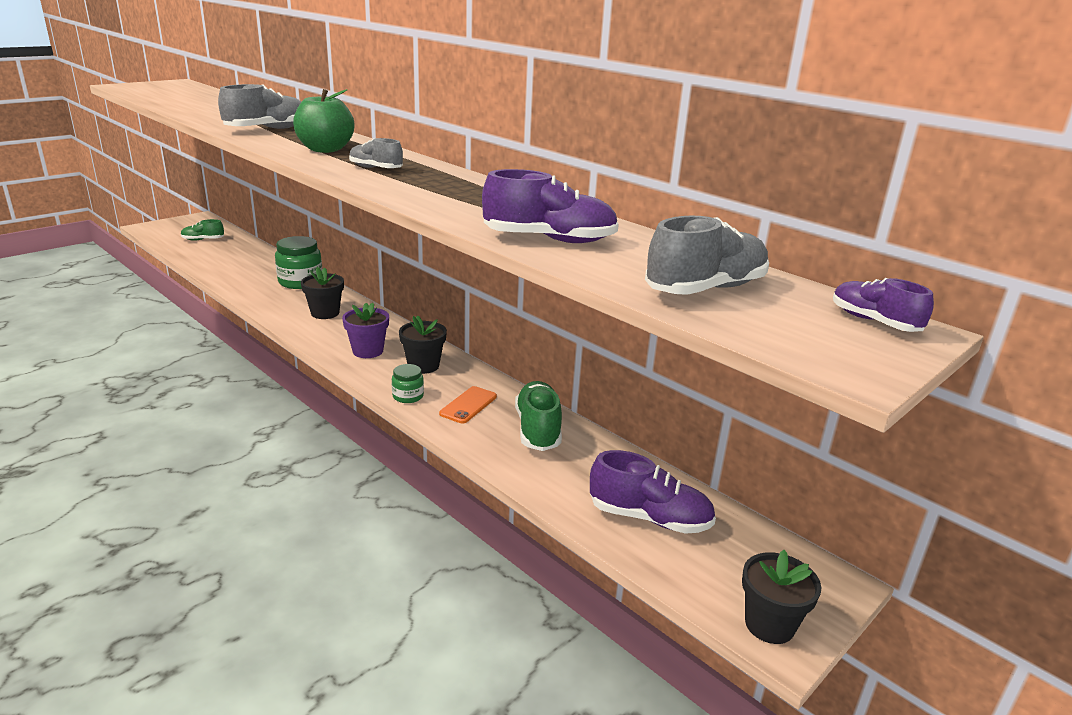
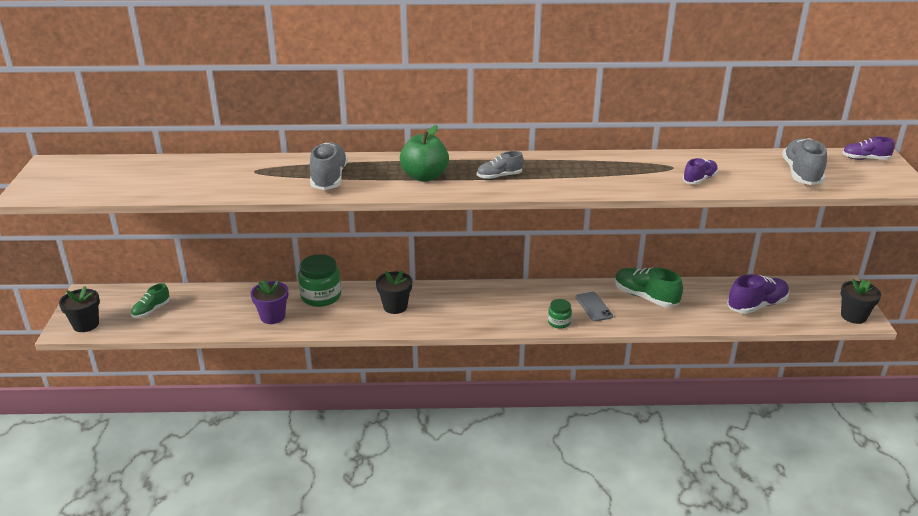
camera: 45 degrees left, 5 degrees up
(368, 351) = (479, 312): purple flower pot -> purple flower pot (272, 316)
(423, 366) = (526, 301): black flower pot -> black flower pot (86, 324)
(468, 405) = (593, 307): orange phone -> grey phone
(549, 240) = (699, 179): purple shoe -> purple shoe, size x0.60

